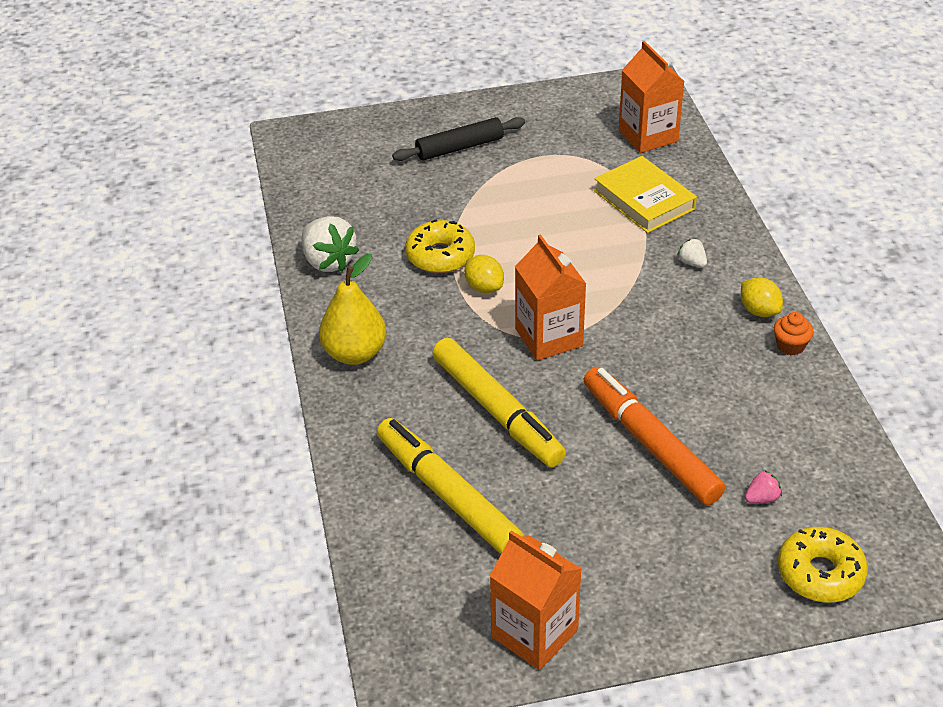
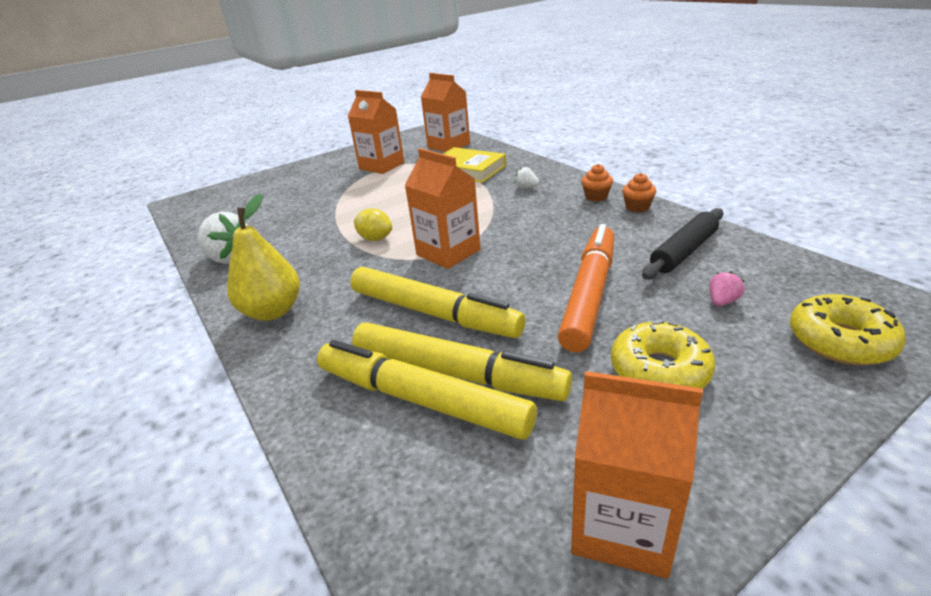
camera: 20 degrees left, 10 degrees down
(440, 256) = (329, 231): yellow donut -> yellow donut (659, 370)
(459, 147) = (319, 178): black rolling pin -> black rolling pin (683, 252)
(486, 481) = (456, 373): none -> yellow marker
(544, 150) = (381, 166): none -> orange carton
(650, 443) = (589, 294): orange marker -> orange marker turned 75 degrees clockwise
(759, 311) = (596, 197): yellow lemon -> orange cupcake

